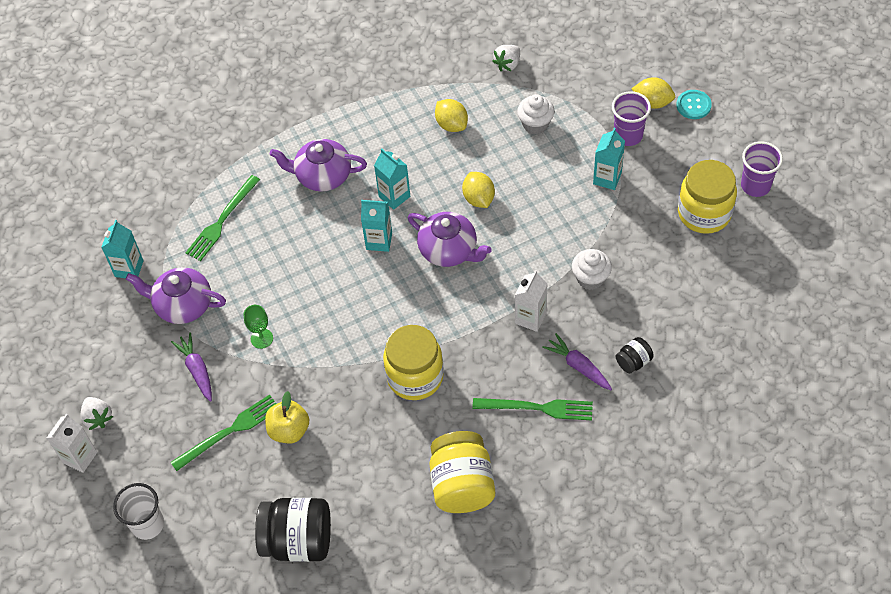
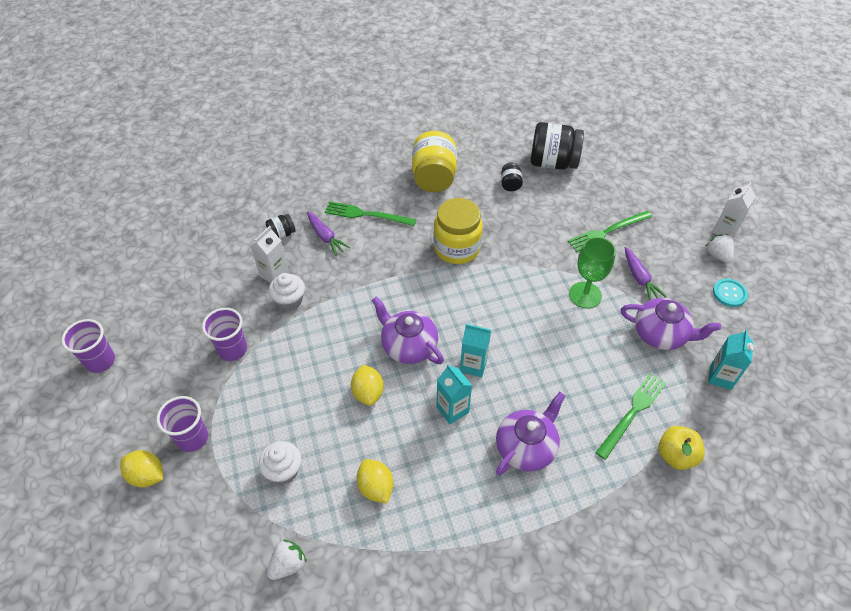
camera: 175 degrees left, 5 degrees down
(147, 524) = (662, 184): white cup -> none
(261, 338) = (585, 295): green goblet -> green goblet, size x1.64
(289, 430) = (560, 226): yellow apple -> yellow apple (676, 455)
(322, 176) = (526, 447): purple teapot -> purple teapot turned 60 degrees counterclockwise
(356, 490) = (510, 184): none -> black jar
(530, 318) = (352, 277): white carton -> white carton (274, 274)
(607, 178) = (235, 393): turquoise carton -> none
(628, 217) = (232, 350): none -> purple cup
(693, 105) = (106, 463): turquoise button -> turquoise button (729, 293)
(704, 213) = (162, 342): yellow jar -> none

